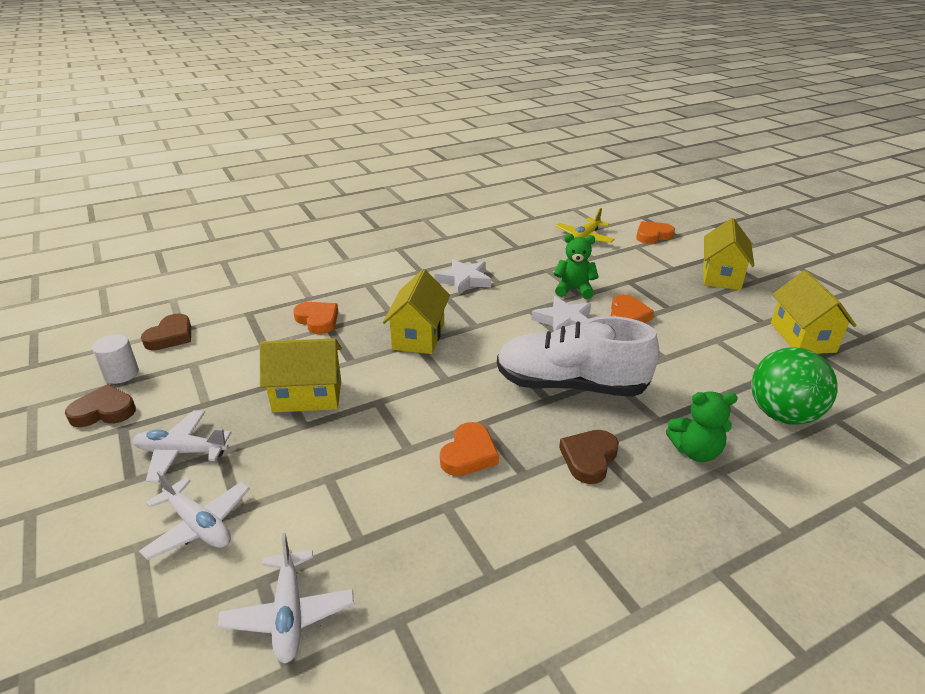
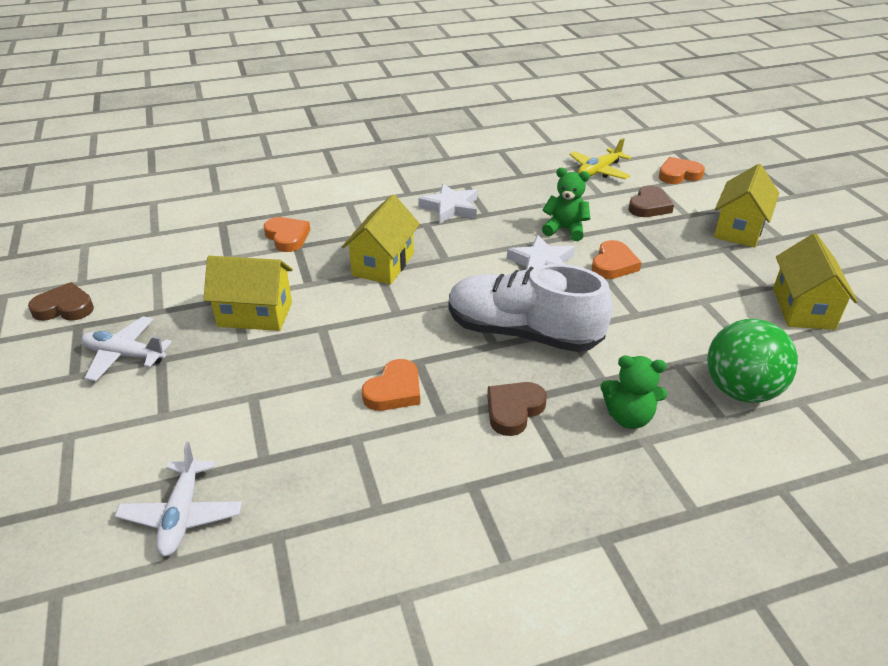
camera: 10 degrees right, 5 degrees up
(121, 374) = (88, 273): white cylinder -> none
(170, 336) = (142, 240): brown heart -> brown heart (649, 206)
(198, 525) = (123, 425): white plane -> none

